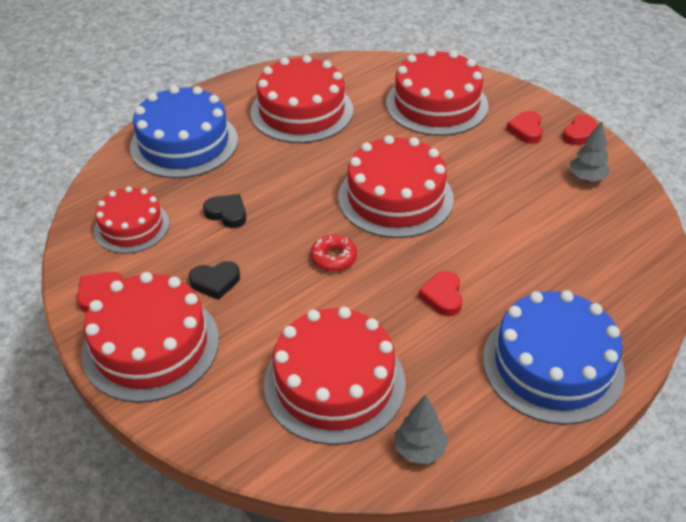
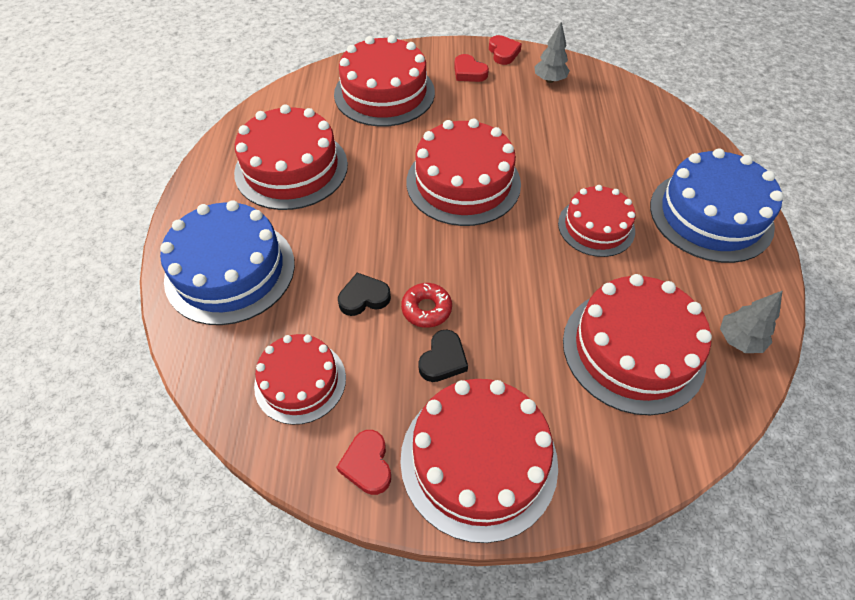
camera: 50 degrees left, 10 degrees up
(333, 258) = (493, 262): red donut -> red donut (426, 309)
(442, 296) = (596, 227): red heart -> red cake

